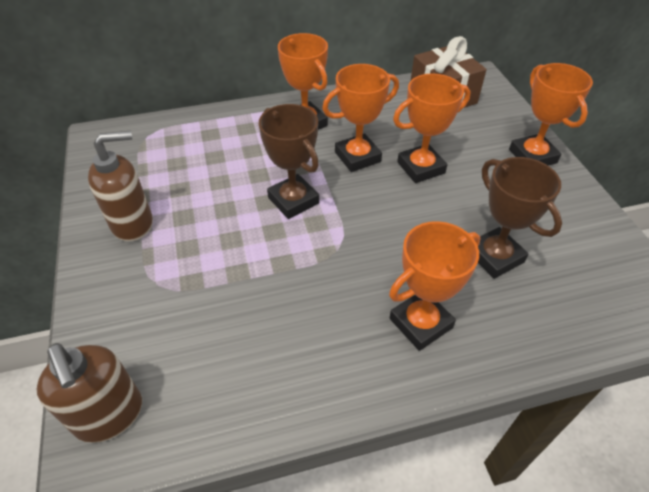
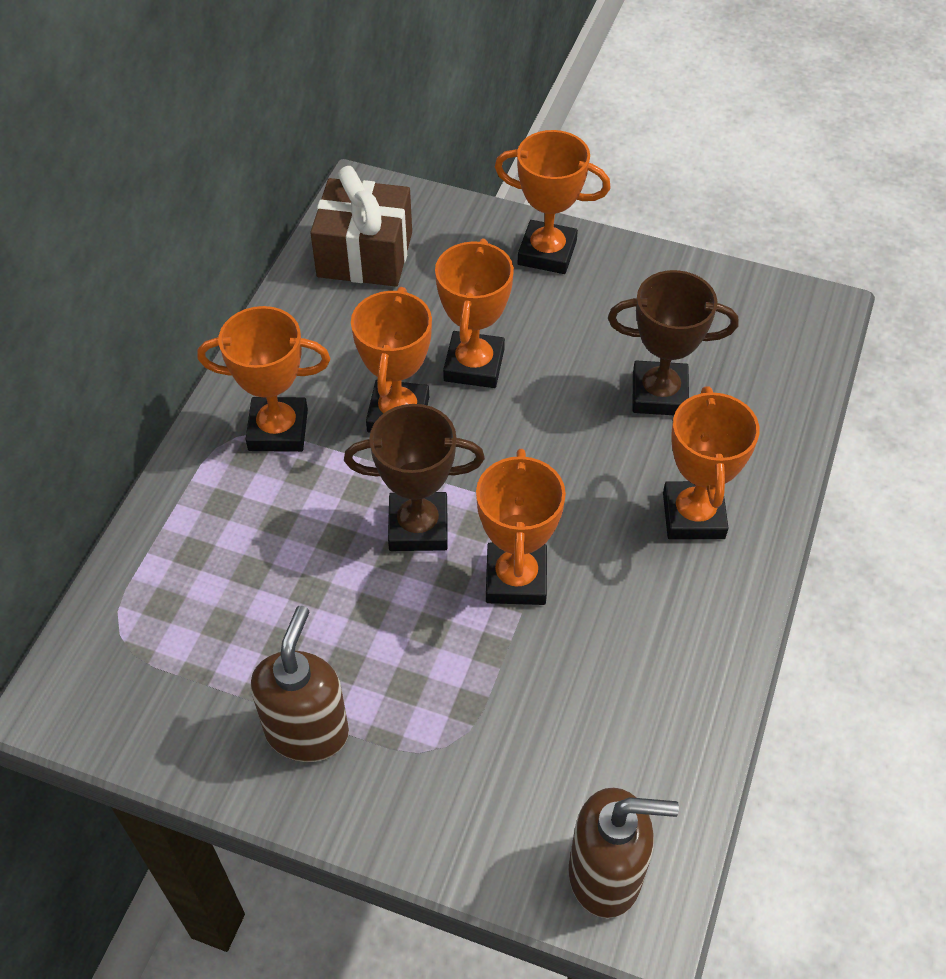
camera: 55 degrees left, 5 degrees up
(294, 258) = (516, 579): none -> orange trophy

